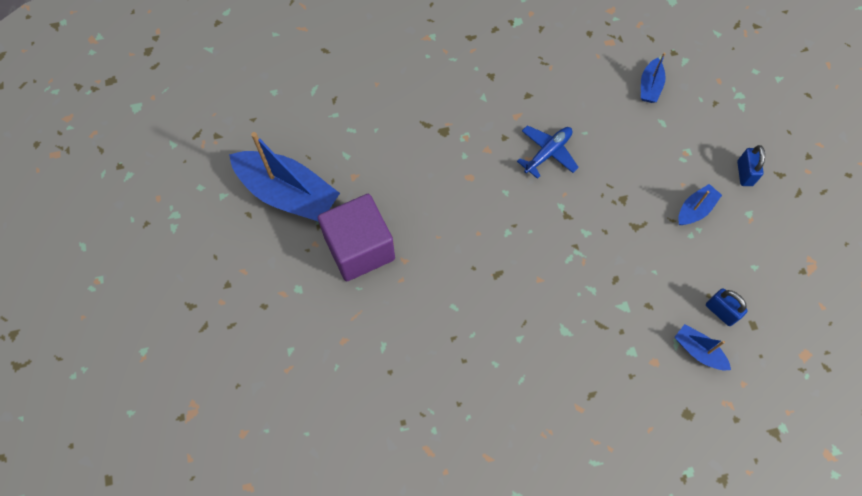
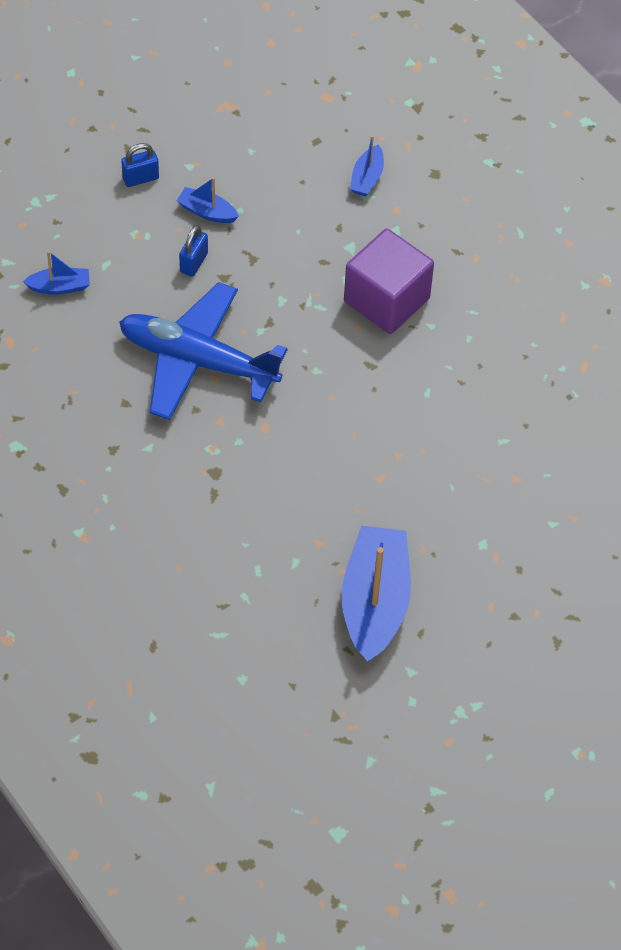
camera: 115 degrees left, 10 degrees down
(359, 248) = (406, 503): purple cube -> purple cube (386, 300)
(548, 153) = (197, 361): blue plane -> blue plane, size x2.04
(720, 312) = (315, 168): blue padlock -> blue padlock (194, 263)

